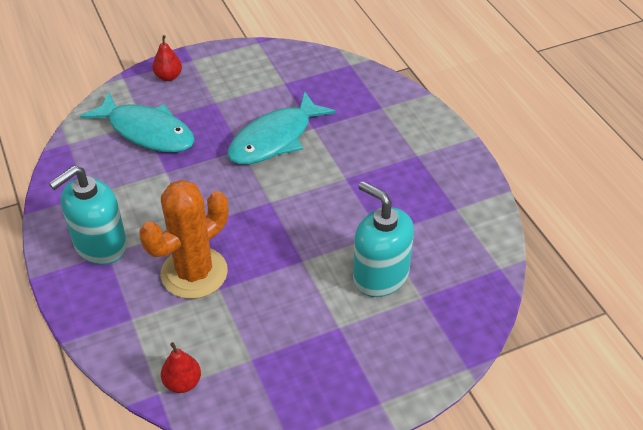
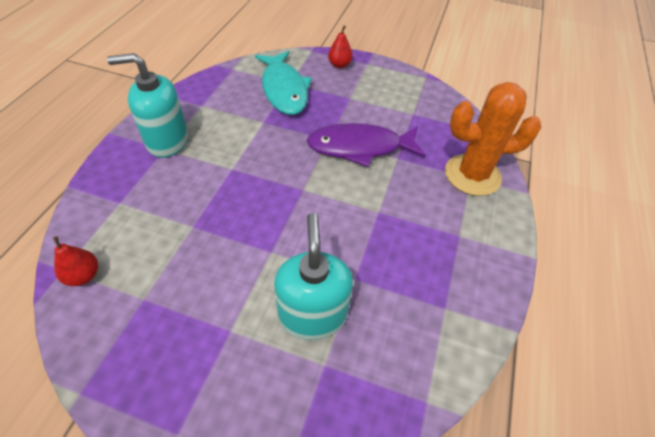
camera: 40 degrees right, 5 degrees up
(194, 273) = (192, 202): orange cactus -> orange cactus (472, 175)
(275, 139) = (360, 147): turquoise fish -> purple fish

